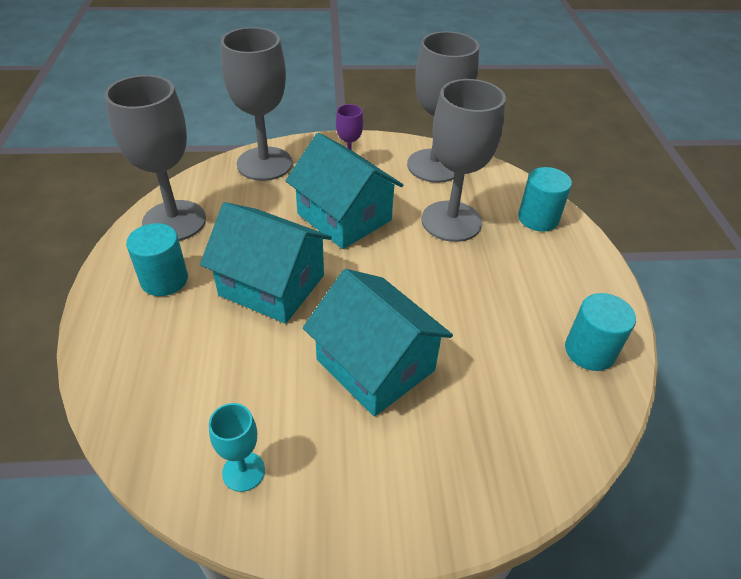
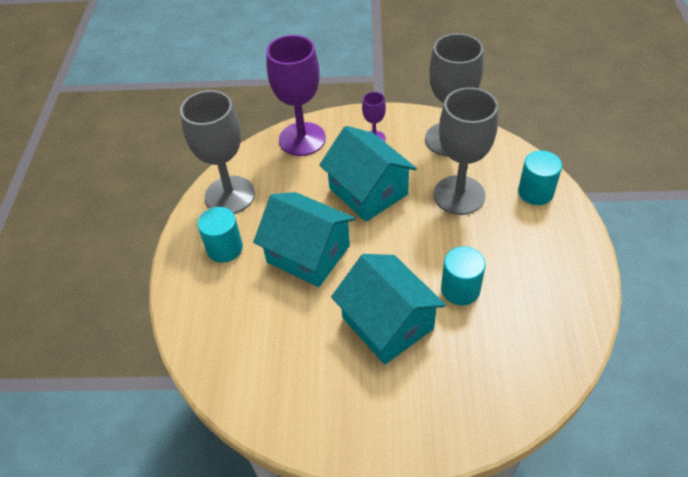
camera: 10 degrees right, 5 degrees up
(243, 471) = (288, 402): turquoise goblet -> none
(264, 164) = (302, 139): grey goblet -> purple goblet
(589, 351) = (561, 315): turquoise cylinder -> turquoise cylinder (460, 289)

